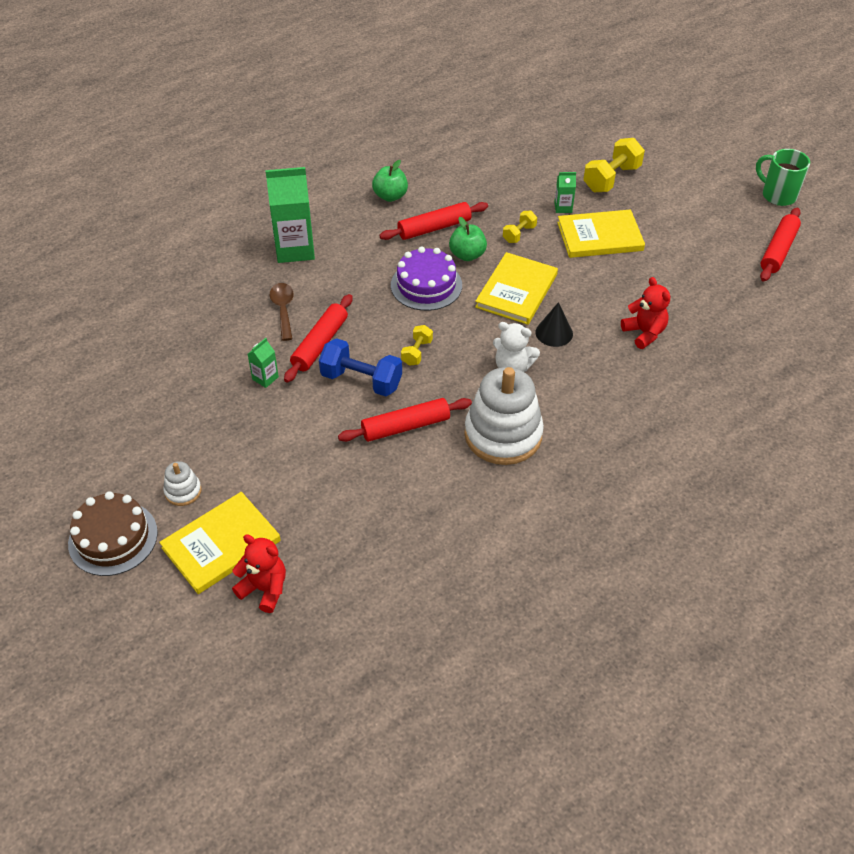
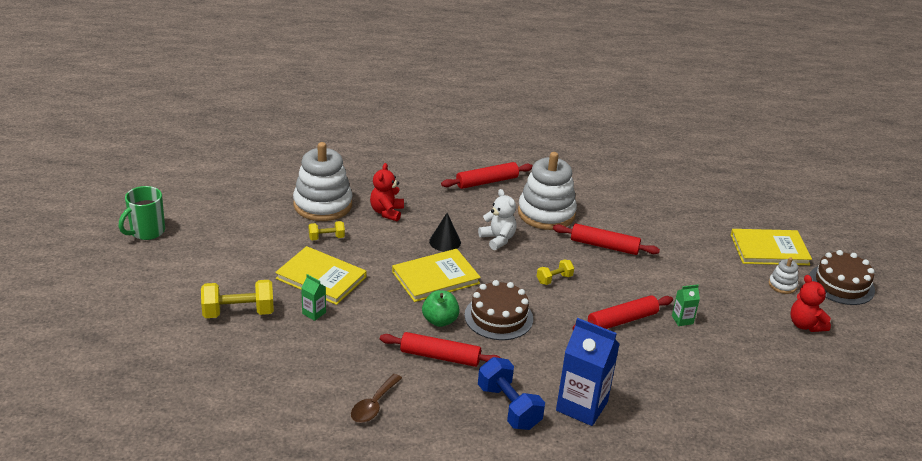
camera: 145 degrees left, 15 degrees down
(264, 589) = (753, 221): red teddy bear -> red teddy bear (805, 325)
(283, 310) = (632, 360): brown spoon -> brown spoon (374, 405)
(295, 249) = (581, 406): green carton -> blue carton
(361, 380) = (611, 283): blue dumbbell -> blue dumbbell (508, 407)
(390, 196) = (445, 408): green apple -> none
(426, 285) = (498, 317): purple cake -> brown cake
(519, 234) = (378, 313): yellow dumbbell -> yellow dumbbell (326, 238)
(705, 305) = (323, 205): none -> white stacking toy
(777, 195) = (146, 232): green mug -> green mug turned 45 degrees clockwise
(778, 250) = (219, 204): red rolling pin -> red rolling pin (487, 182)

